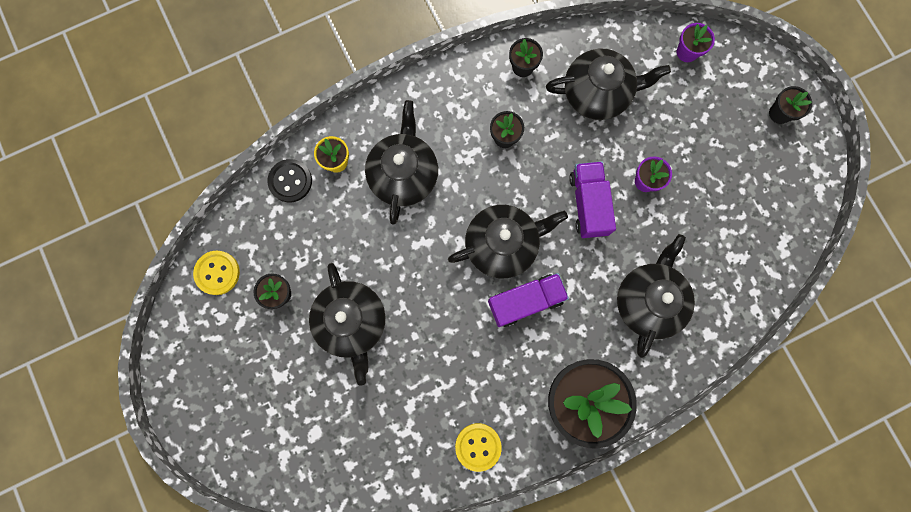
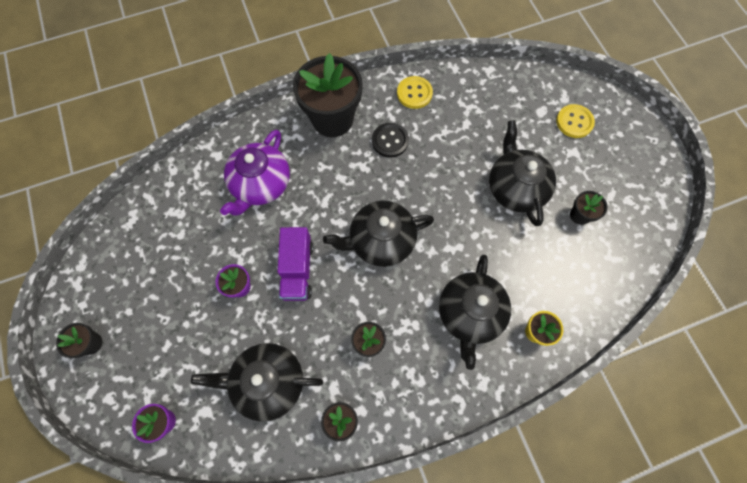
camera: 175 degrees left, 10 degrees down
(217, 273) = (638, 237): yellow button -> yellow button (574, 122)
(290, 181) = (580, 316): black button -> black button (390, 141)
(525, 301) = (365, 192): purple truck -> none
(648, 300) = (261, 184): black teapot -> purple teapot

